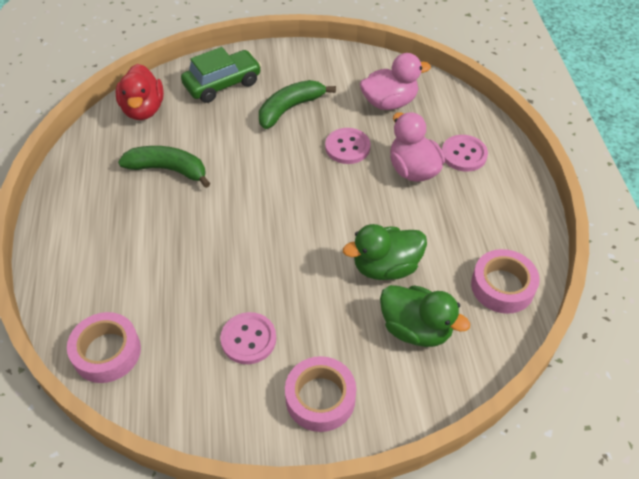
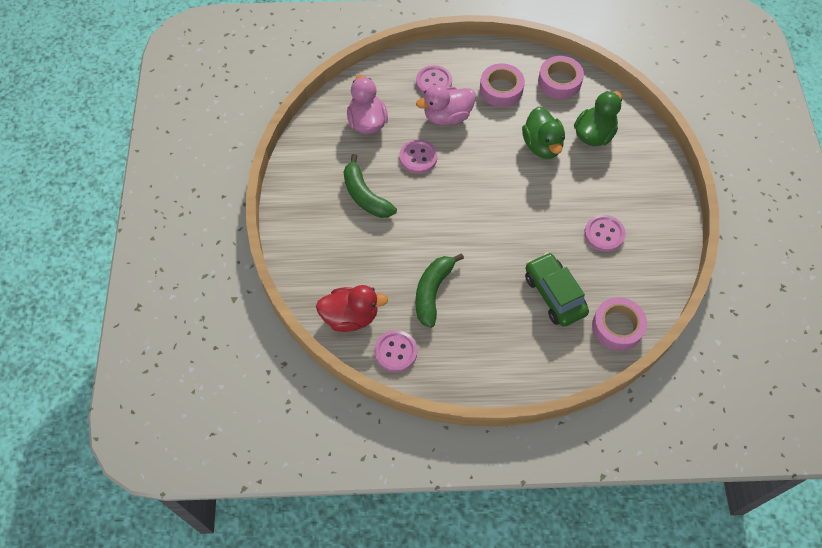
camera: 85 degrees left, 10 degrees up
(100, 145) = (395, 352): none -> pink button
(222, 84) = (323, 249): green car -> green car (554, 295)
(320, 398) = (648, 193): pink tape -> pink tape (501, 89)

